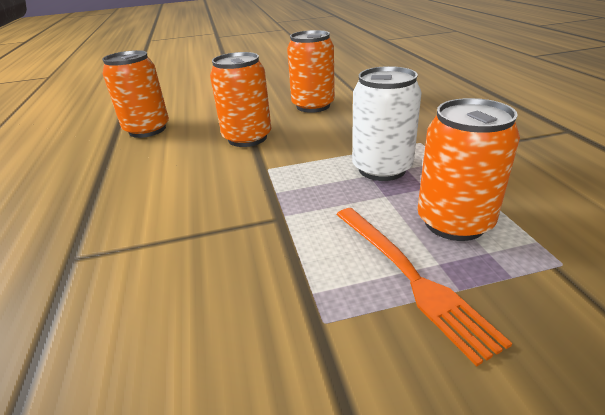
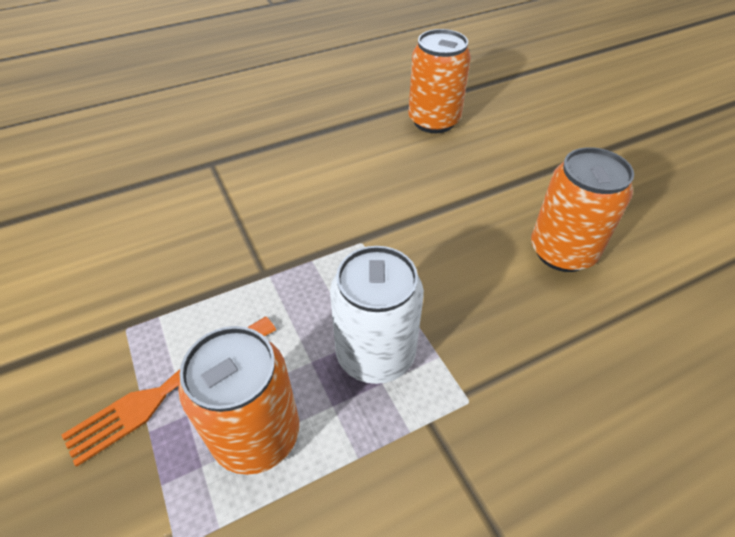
camera: 75 degrees right, 15 degrees up
(247, 138) = (433, 207): orange can -> none

